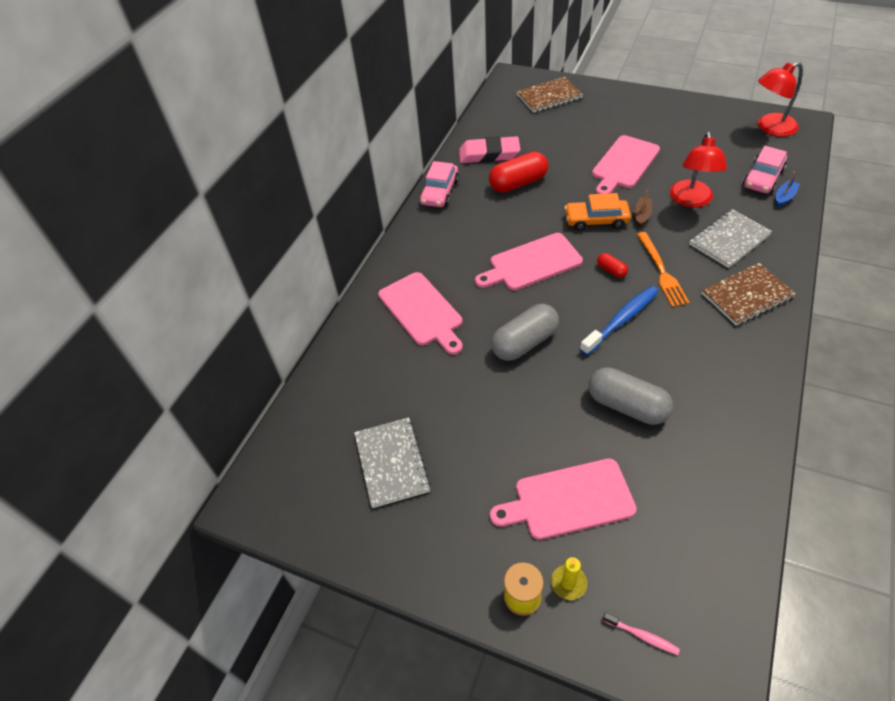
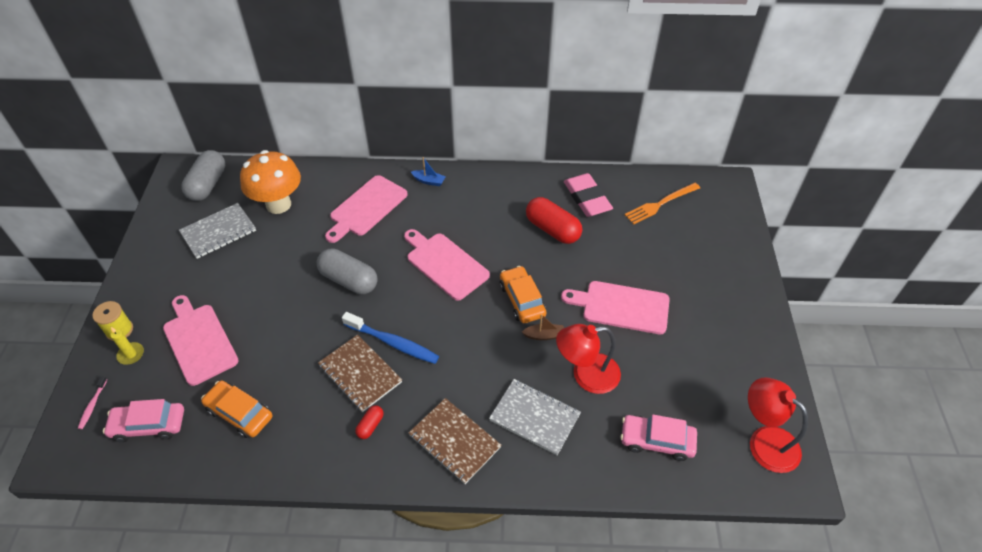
camera: 65 degrees right, 0 degrees up
(374, 393) = (278, 204): none -> orange mushroom
(439, 192) = (516, 179): pink car -> pink car (148, 425)
(549, 96) = (709, 221): brown notebook -> brown notebook (360, 374)
(611, 270) = (454, 324): red capsule -> red capsule (370, 425)
(627, 406) = (295, 363): grey capsule -> grey capsule (207, 185)
(661, 271) = (466, 364): orange fork -> orange fork (660, 204)
(684, 466) = (239, 413): none -> orange car
(784, 197) = (630, 466): blue boat -> blue boat (429, 181)

